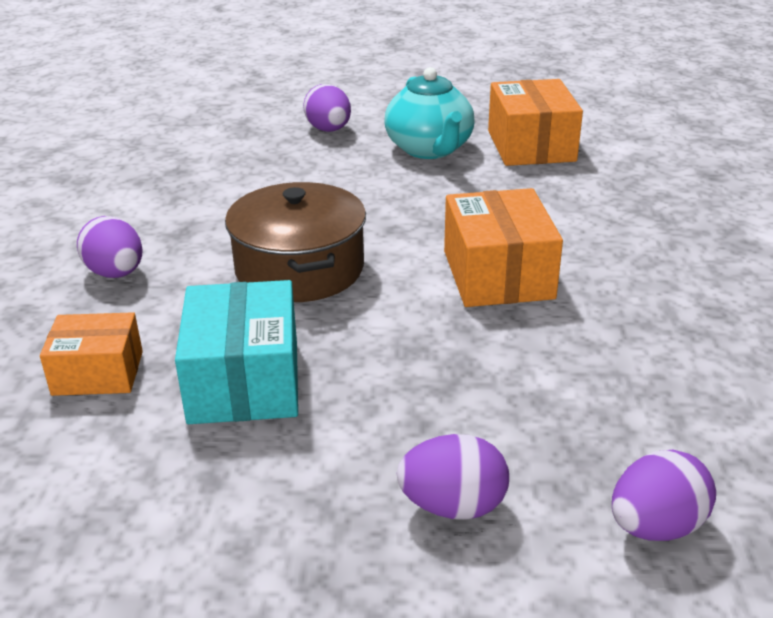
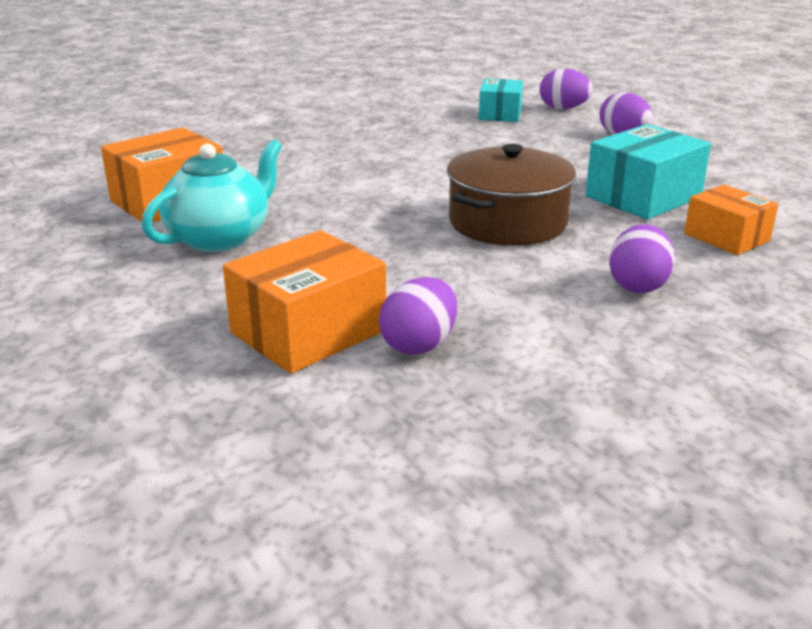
camera: 125 degrees left, 5 degrees down
(328, 130) = (216, 303): purple egg -> purple egg (419, 345)
(498, 274) = (415, 167): orange box -> orange box (308, 331)
(669, 433) = (500, 114): none -> turquoise box

